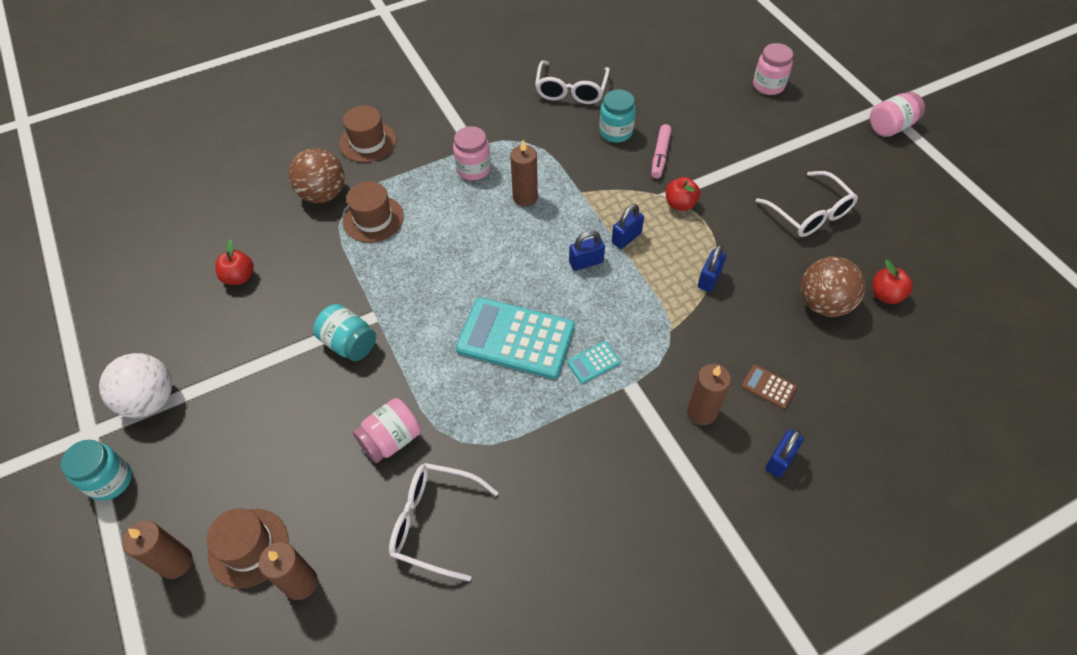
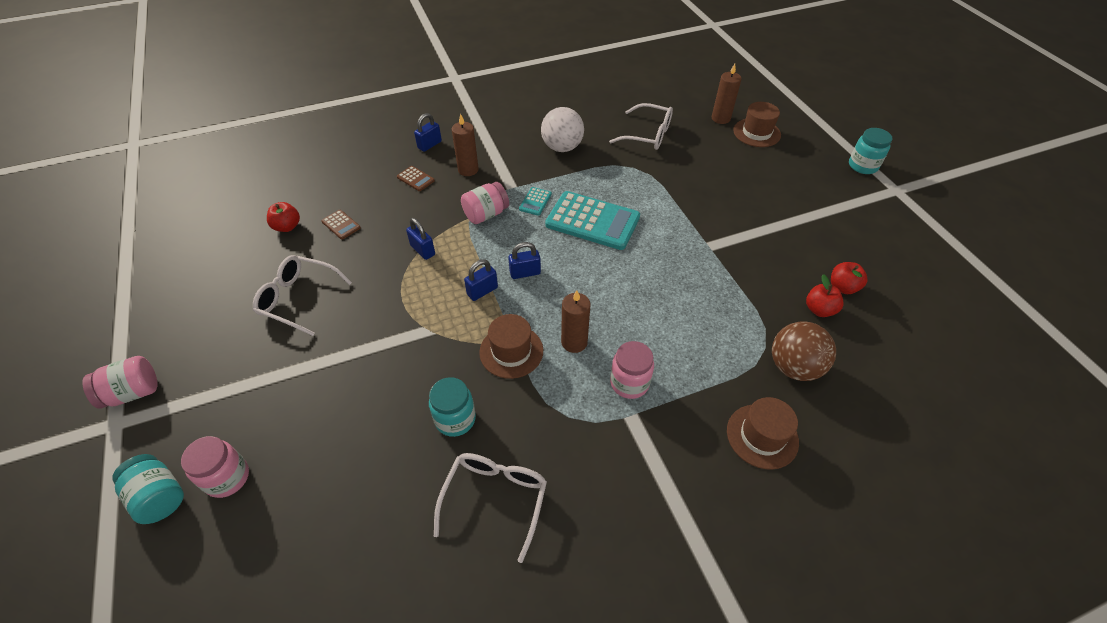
camera: 175 degrees left, 5 degrees down
(150, 400) = (865, 205): white ball -> white ball (562, 147)
(176, 562) = (797, 130): brown candle -> none
(349, 343) = (725, 228): turquoise jar -> turquoise jar (159, 497)
(373, 219) = (731, 333): brown hat -> brown hat (511, 351)
(391, 440) = (680, 171): pink jar -> pink jar (486, 214)
(593, 363) = (535, 201): turquoise calculator -> turquoise calculator turned 135 degrees clockwise
(660, 155) = (415, 380): pink marker -> none
(680, 204) = (418, 320): red apple -> red apple (819, 309)
(709, 279) = (423, 250): blue padlock -> blue padlock turned 75 degrees counterclockwise
(809, 213) = (299, 299): white glasses -> white glasses turned 45 degrees counterclockwise
(823, 303) = (341, 225): brown ball -> brown calculator

